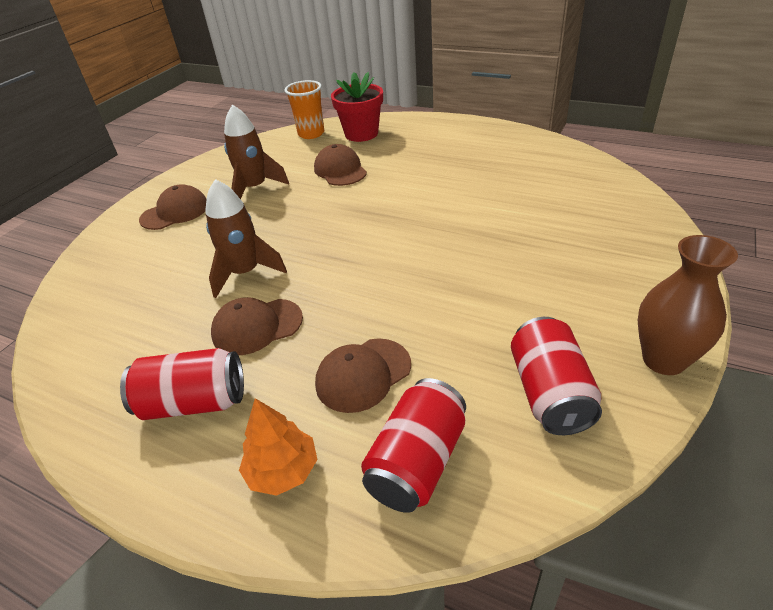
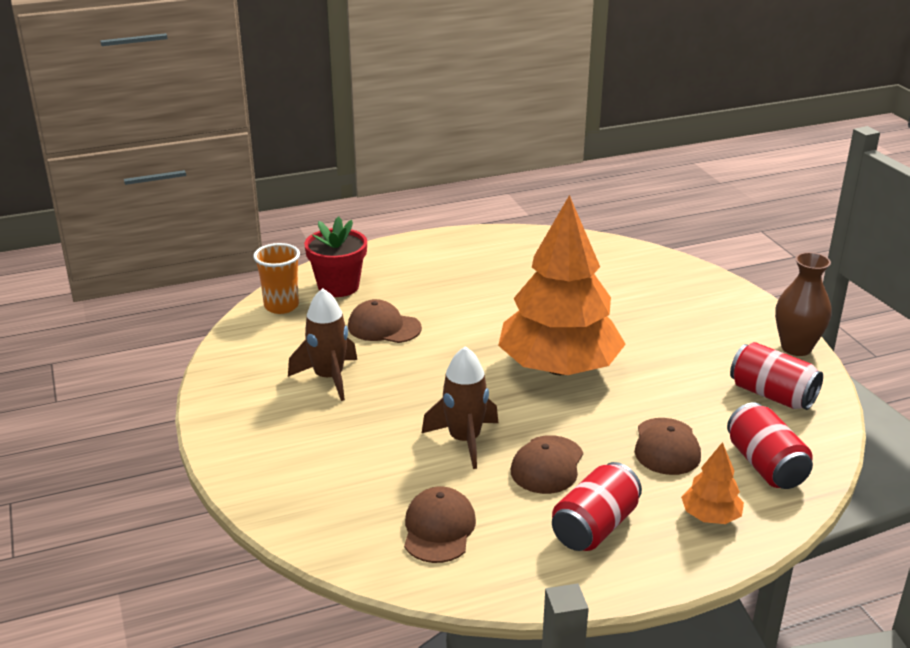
camera: 50 degrees left, 10 degrees down
(175, 212) = (287, 435): brown cap -> brown cap (439, 529)
(398, 255) = (558, 368): none -> orange tree

